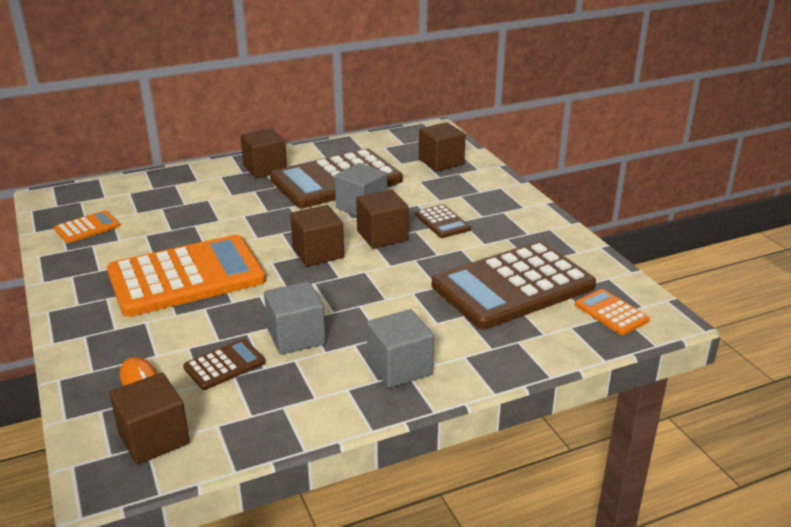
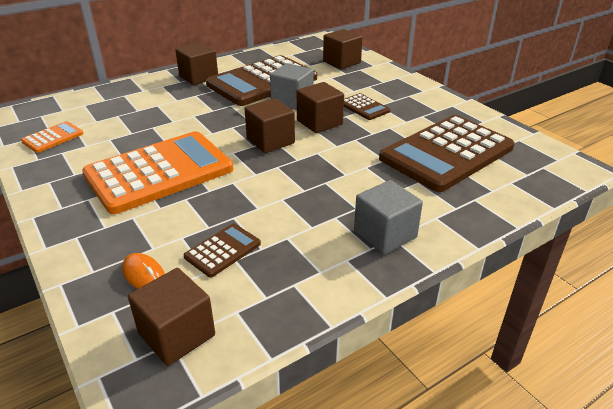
camera: 10 degrees left, 5 degrees up
(296, 337) = (280, 216): grey cube -> none
(611, 313) = (536, 167): orange calculator -> none

